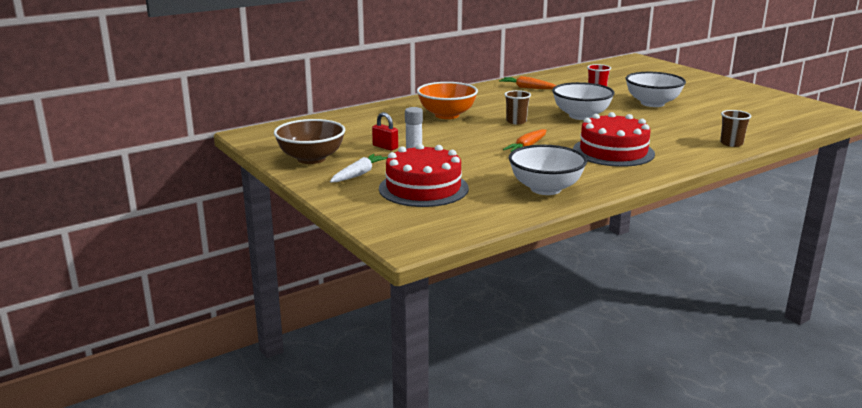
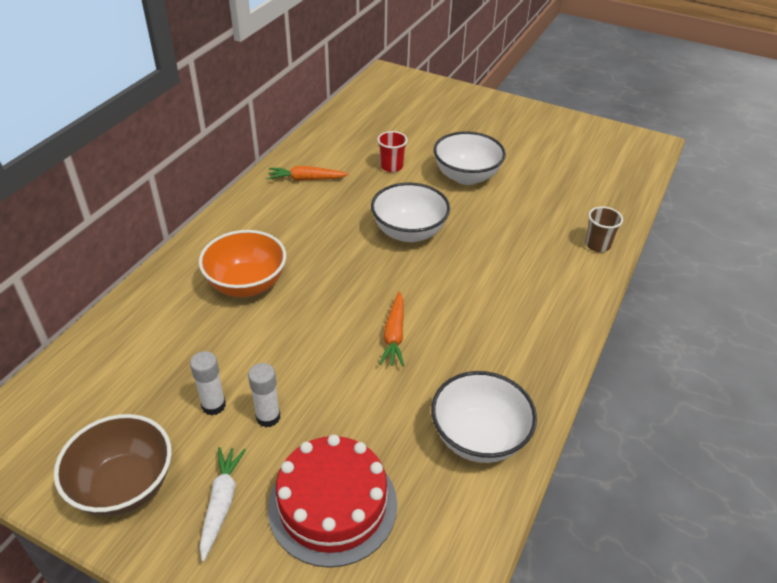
camera: 30 degrees left, 20 degrees up
(385, 147) = (213, 405): red padlock -> white glue stick
(516, 121) = (343, 272): brown cup -> none
(613, 152) = (495, 309): red cake -> none

